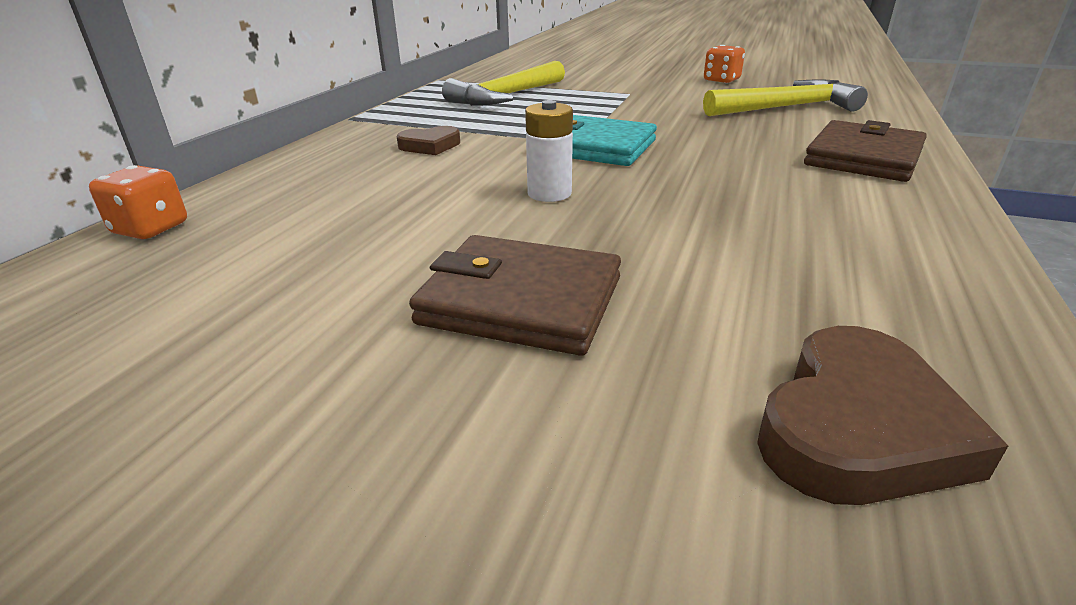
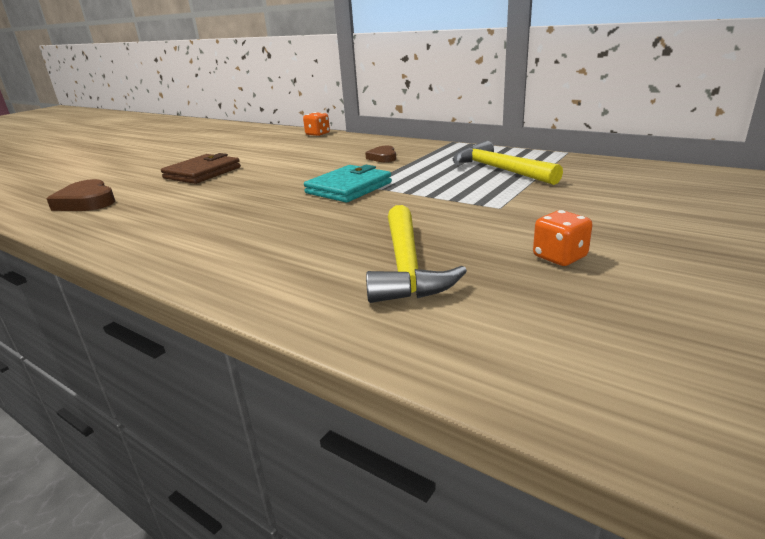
camera: 105 degrees right, 5 degrees down
(549, 193) = (287, 177): white battery -> none
(863, 157) = (244, 261): brown wallet -> none

